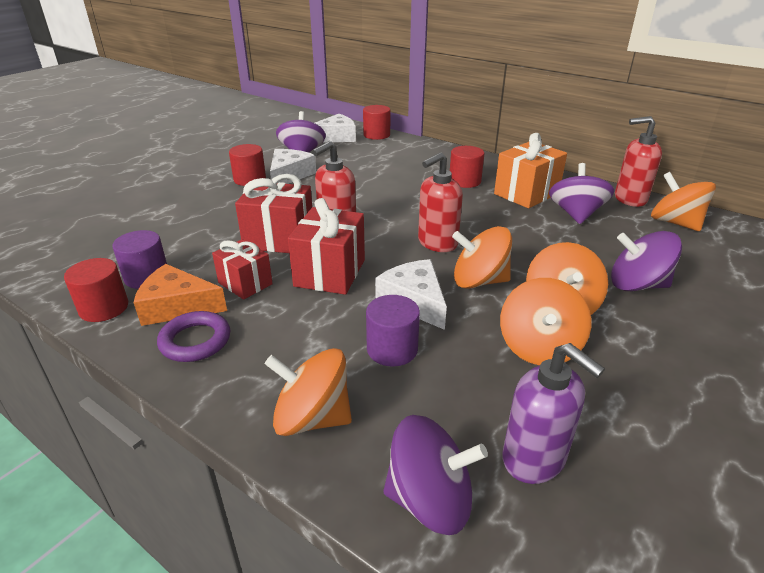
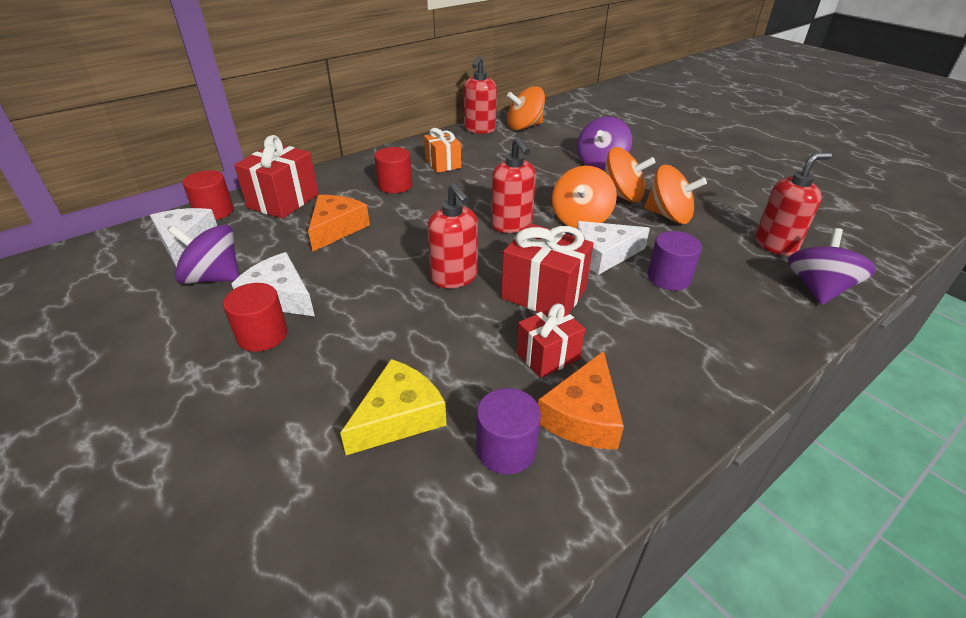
camera: 75 degrees left, 5 degrees up
(104, 308) = (573, 493): red cylinder -> none
(178, 234) = (399, 417): none -> yellow cheese
(195, 341) = (650, 399): purple ring -> none
(279, 239) = (458, 322): red gift -> red gift (283, 201)
(312, 418) = (753, 330): orange spinning top -> none
(380, 174) = (336, 228): none -> orange cheese
(526, 194) = (443, 164): orange gift -> orange gift, size x0.64
(534, 459) = (775, 245): purple soap dispenser -> red soap dispenser
(576, 214) = (492, 154): purple spinning top -> none

